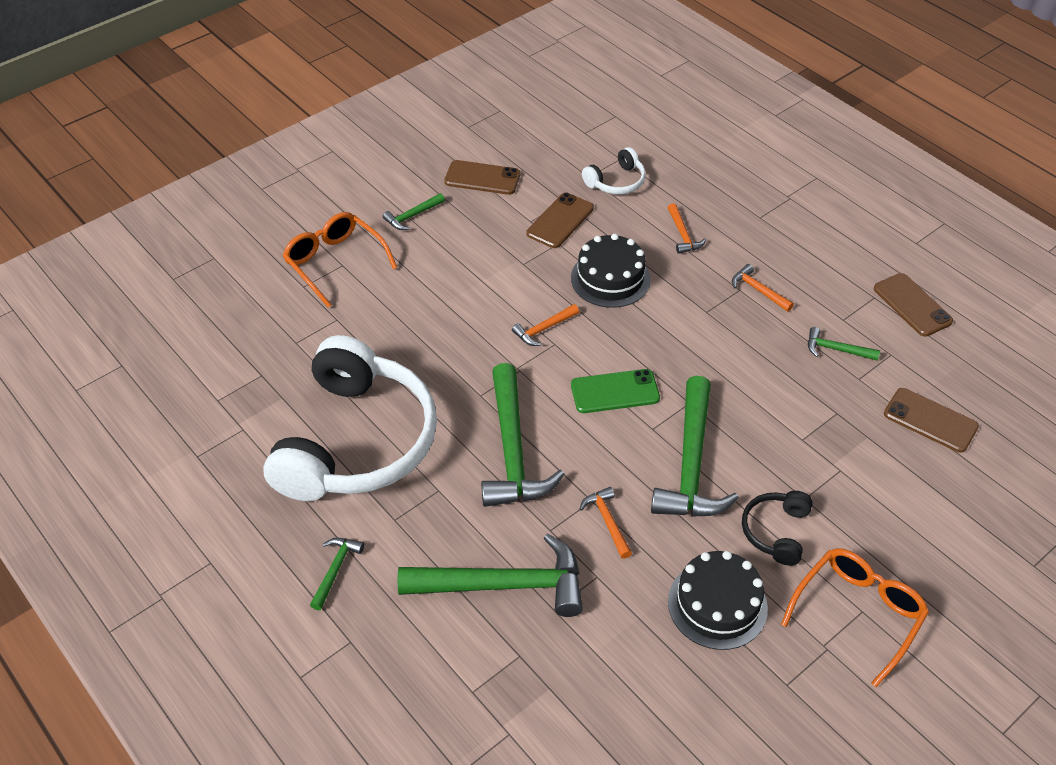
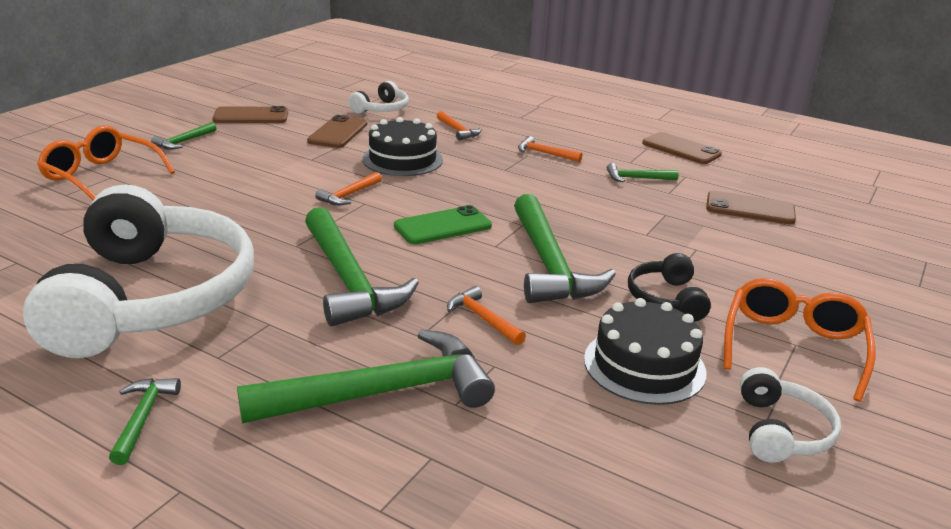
camera: 20 degrees left, 20 degrees down
(791, 698) = (781, 431): none -> white headphones

